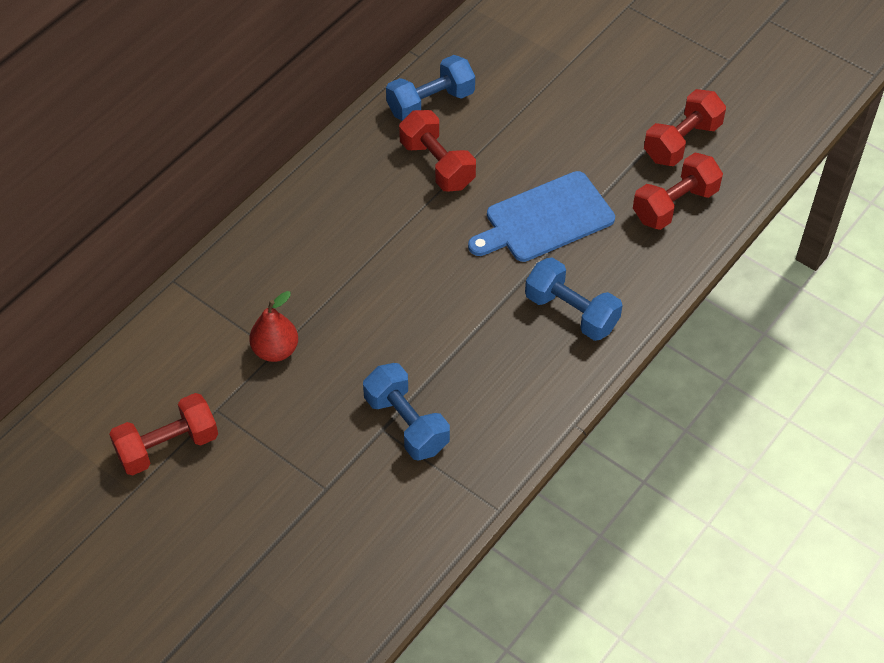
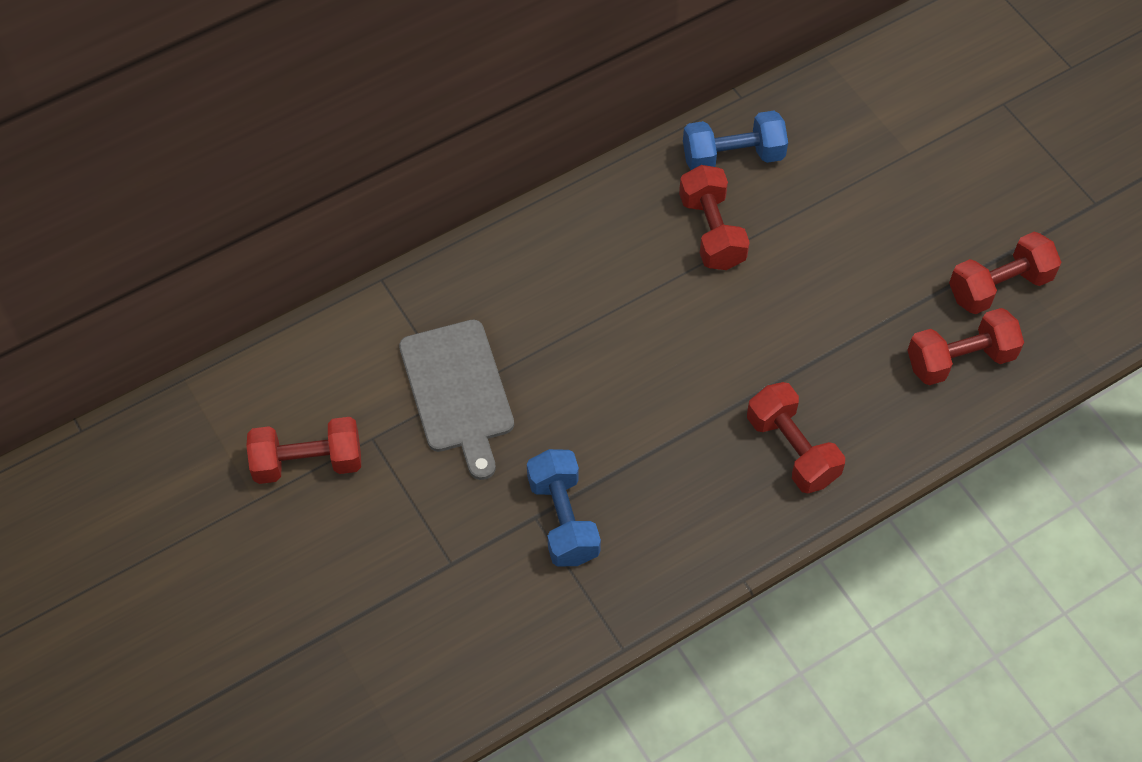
camera: 20 degrees right, 5 degrees up
(275, 350) = (457, 391): red pear -> grey cutting board
(545, 219) = (806, 331): blue cutting board -> none
(571, 312) = (792, 449): blue dumbbell -> red dumbbell

